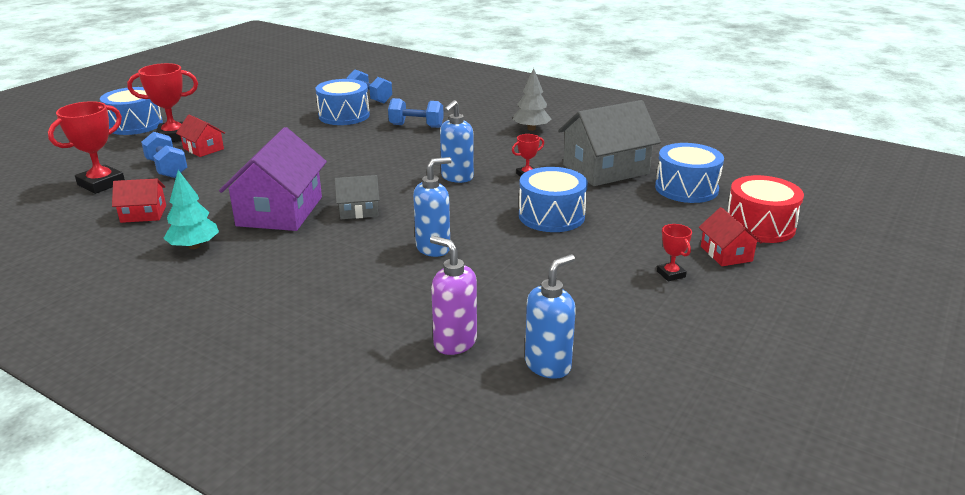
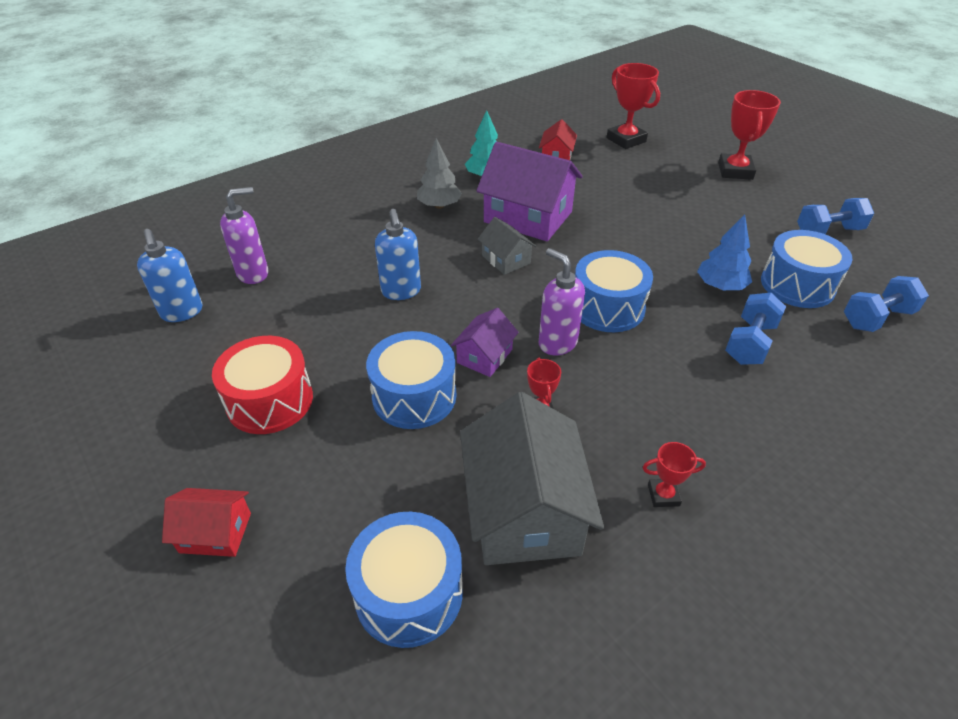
camera: 110 degrees right, 15 degrees up
(135, 125) = (773, 152): blue drum -> blue drum (607, 307)
(167, 168) = (650, 167): blue dumbbell -> blue dumbbell (828, 232)
(203, 149) = (697, 185): red house -> none
(357, 135) = (720, 286): none -> blue tree
(358, 210) = (506, 259): grey house -> grey house turned 45 degrees counterclockwise
(457, 178) = (557, 343): blue soap dispenser -> purple soap dispenser
(490, 199) = (485, 356): none -> purple house
(531, 129) = (722, 473): grey tree -> grey tree (439, 205)
(671, 274) = (223, 451): red trophy -> red trophy (663, 495)
(759, 226) = (243, 627): red drum -> red drum (270, 401)

